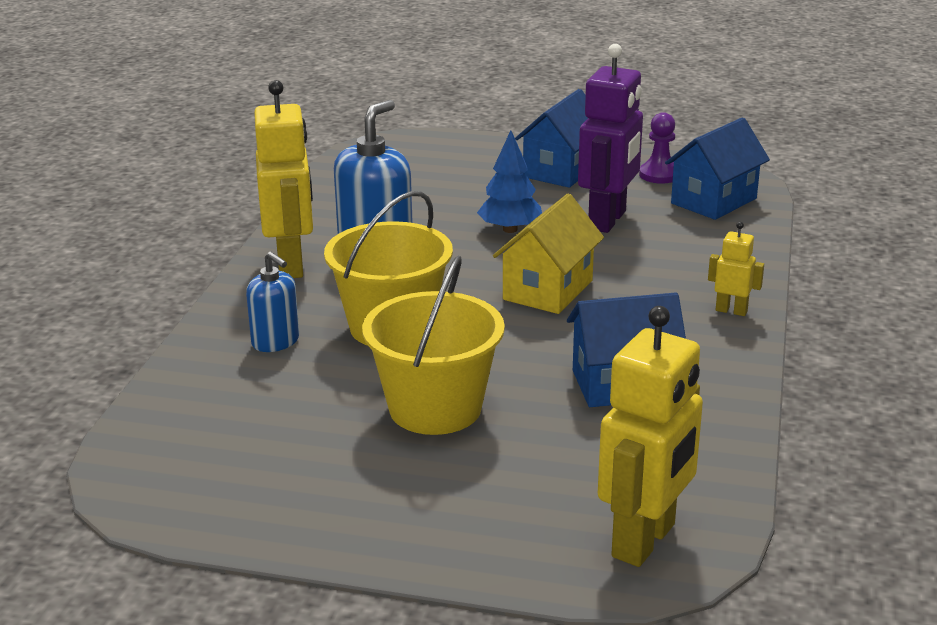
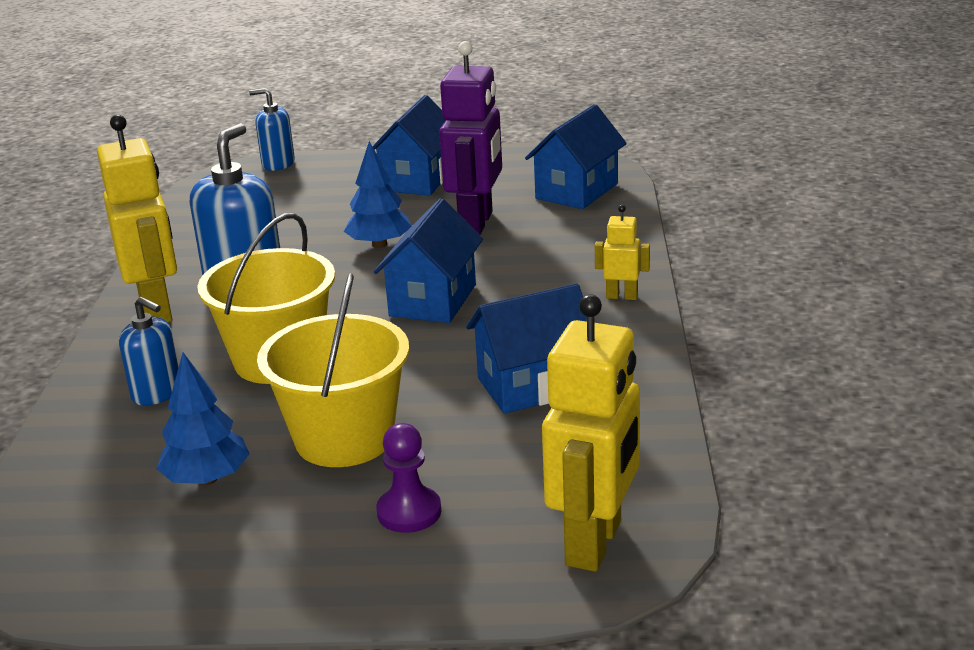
camera: 10 degrees left, 0 degrees up
(304, 427) = (207, 479): none -> blue tree
(432, 139) = (278, 164): none -> blue soap dispenser
(548, 290) = (433, 300): yellow house -> blue house
(659, 175) = (517, 172): purple pawn -> purple pawn (409, 512)

